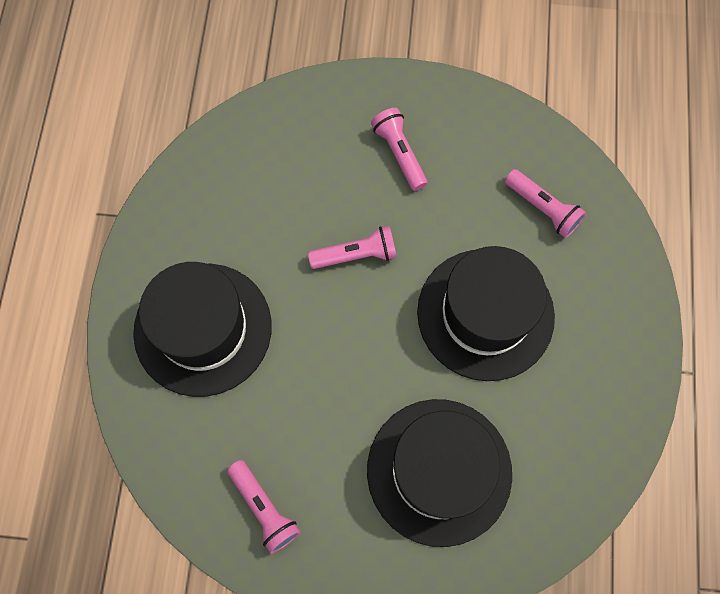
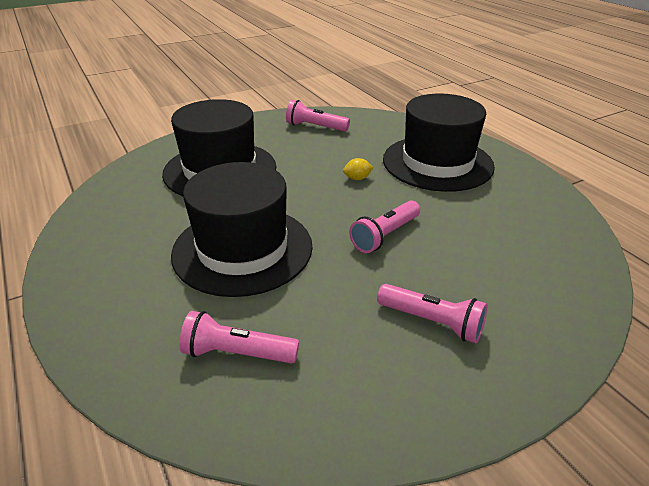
camera: 145 degrees right, 35 degrees down
(309, 355) = (357, 178): none -> yellow lemon

